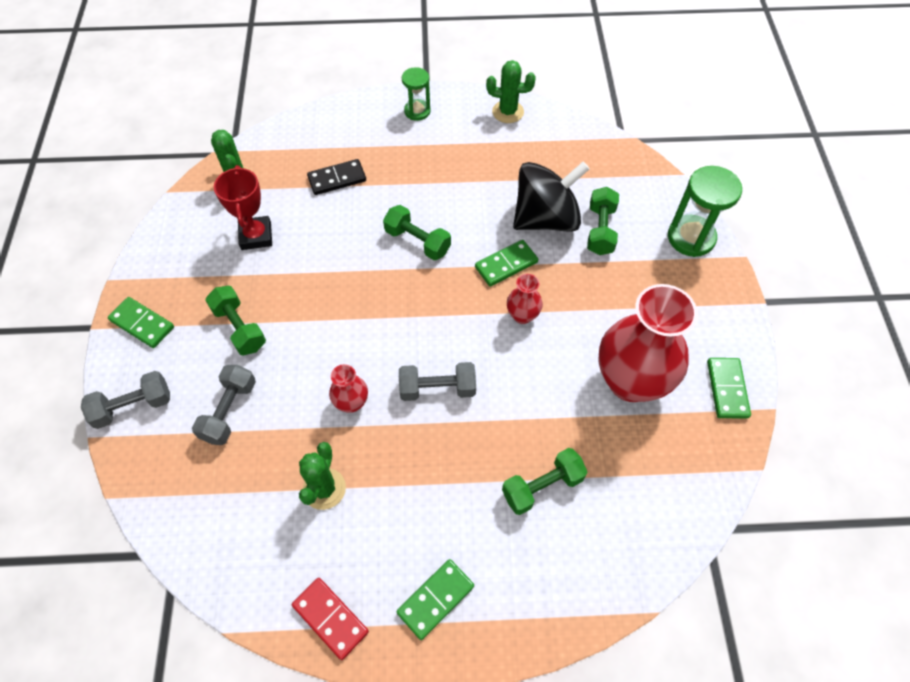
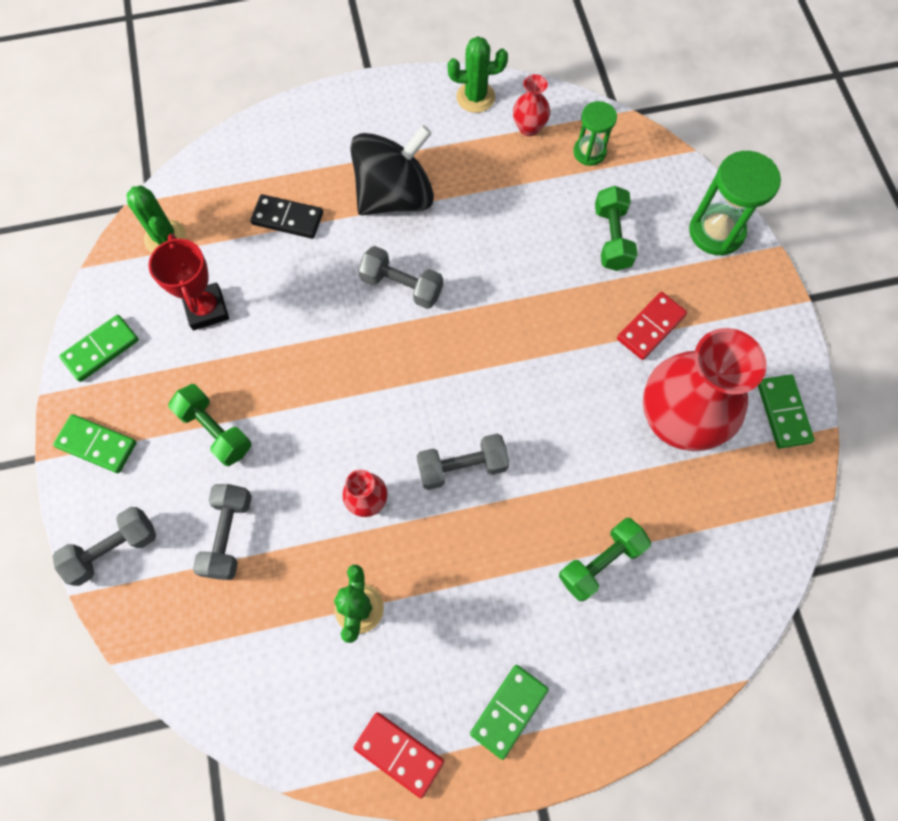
camera: 10 degrees left, 10 degrees up
(337, 179) = (287, 218): black domino -> black domino turned 45 degrees clockwise
(417, 111) = (366, 112): green hourglass -> green hourglass (589, 152)
(417, 241) = (401, 286): green dumbbell -> grey dumbbell
(506, 264) = (511, 299): green domino -> green domino (101, 349)
(522, 315) = (541, 360): red vase -> red vase (529, 128)
(546, 219) = (546, 233): black spinning top -> black spinning top (395, 196)
(621, 303) = (650, 327): none -> red domino

